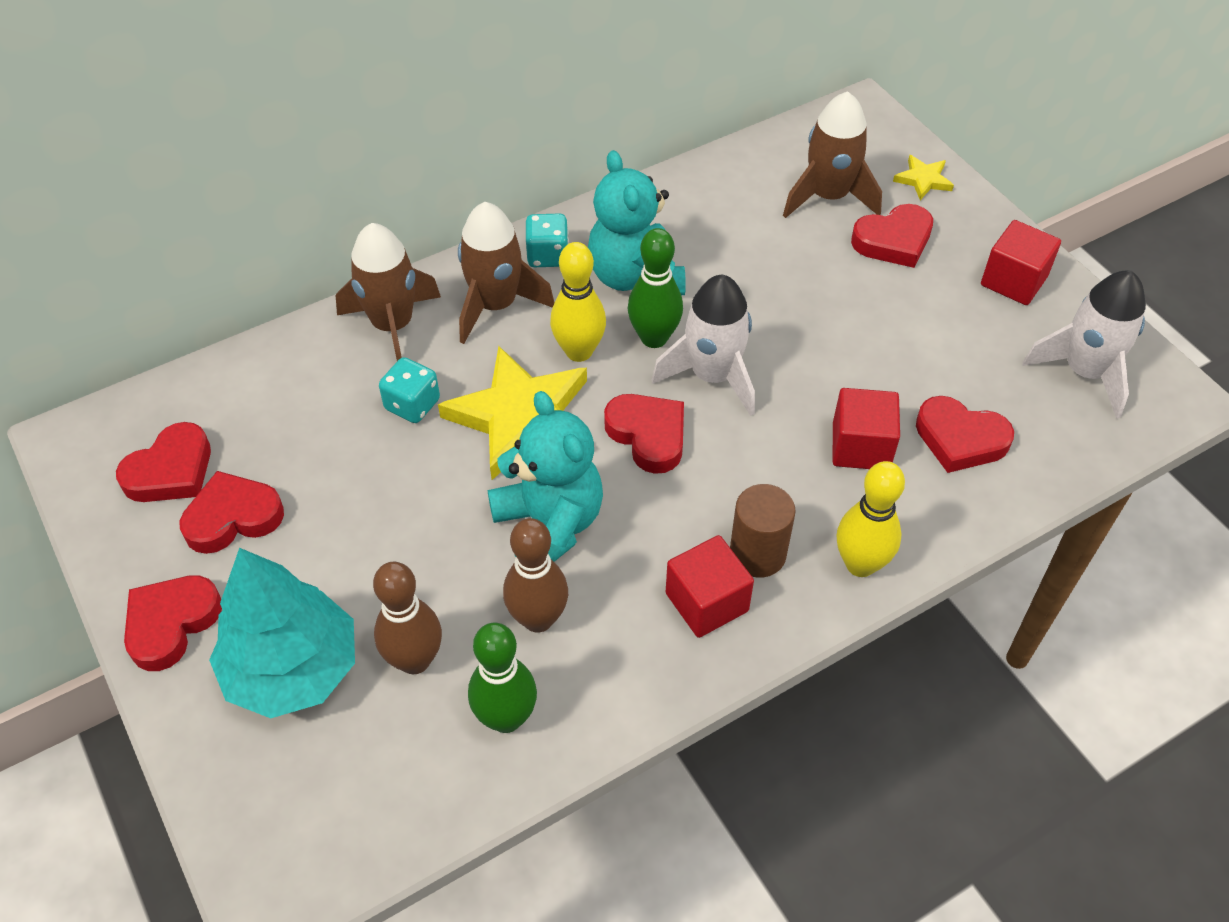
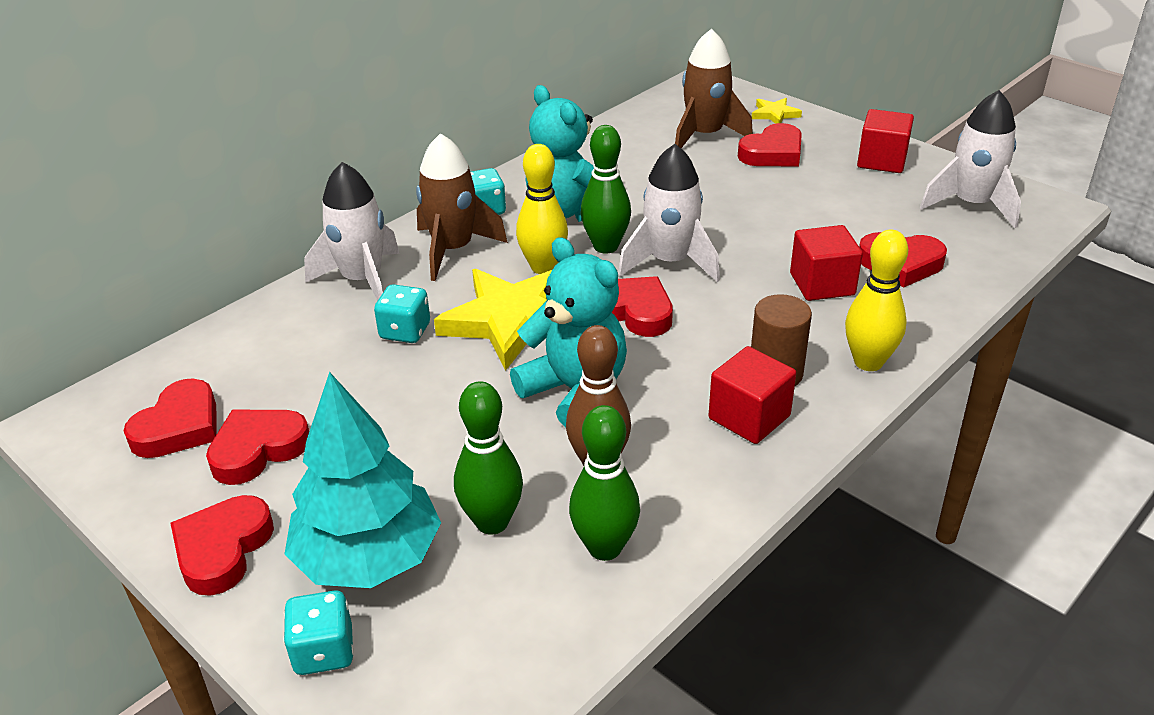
camera: 15 degrees left, 15 degrees down
(225, 758) = (324, 651): none -> turquoise dice
(392, 326) = (362, 280): brown rocket -> white rocket
(415, 660) = (492, 522): brown bowling pin -> green bowling pin

